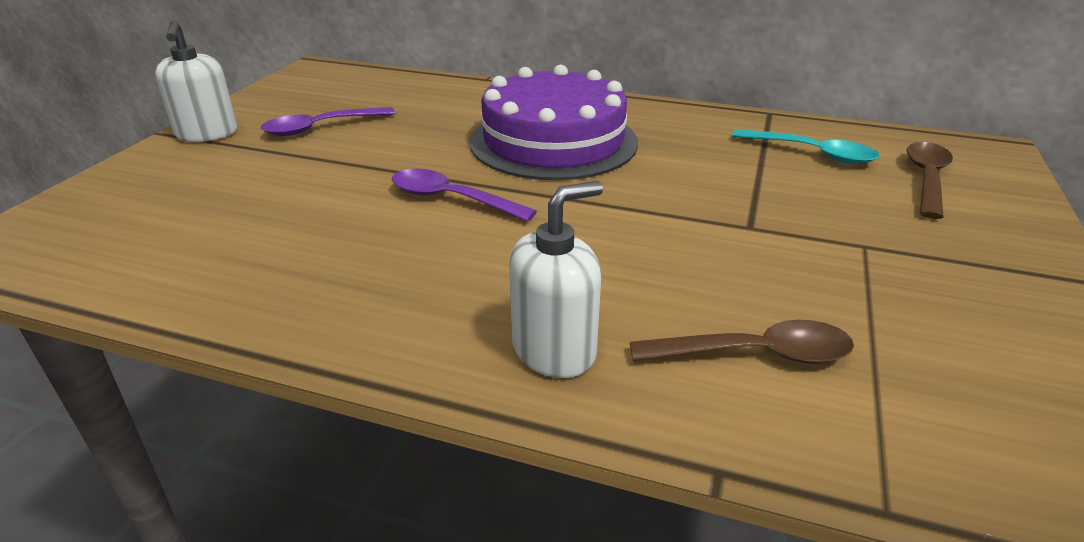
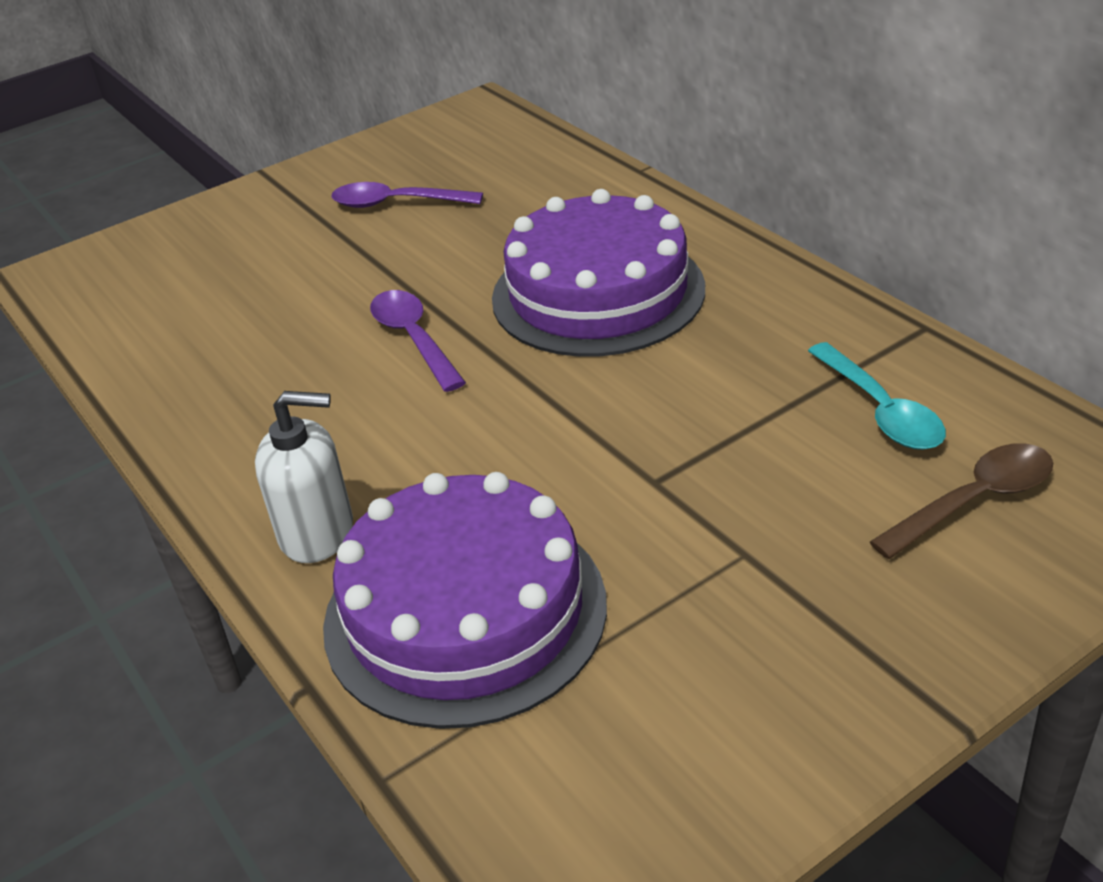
camera: 40 degrees right, 5 degrees up
(207, 134) = (295, 183): white soap dispenser -> none
(755, 354) = (465, 612): brown spoon -> purple cake

